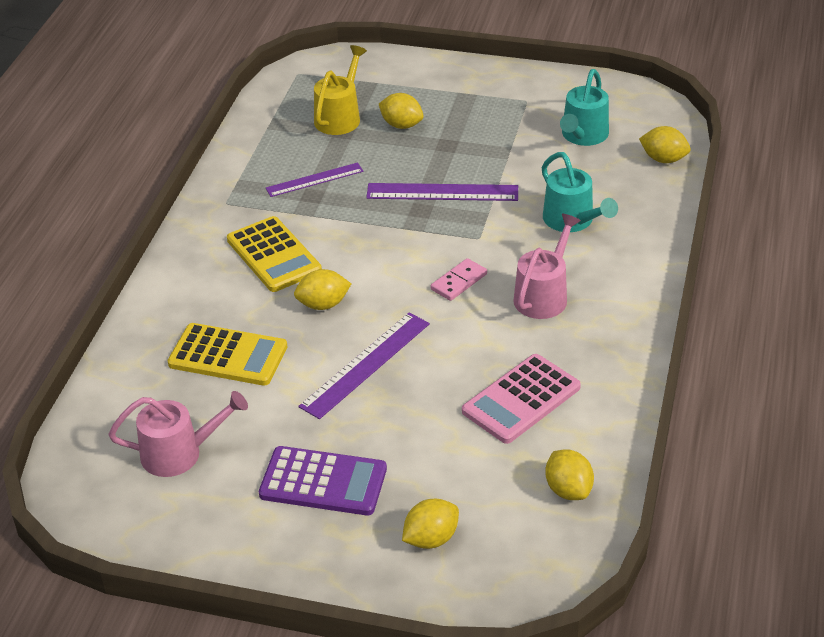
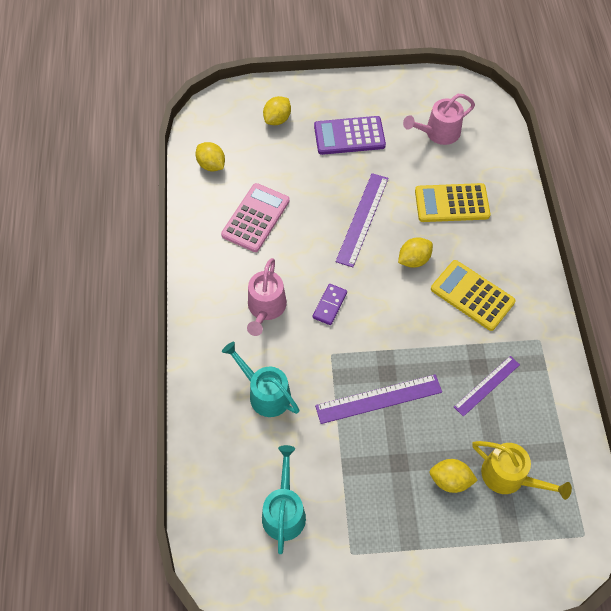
camera: 160 degrees right, 20 degrees up
(340, 117) = (509, 477): yellow watering can -> yellow watering can turned 60 degrees counterclockwise
(459, 282) = (329, 305): pink domino -> purple domino
(663, 159) = (205, 496): yellow lemon -> none

